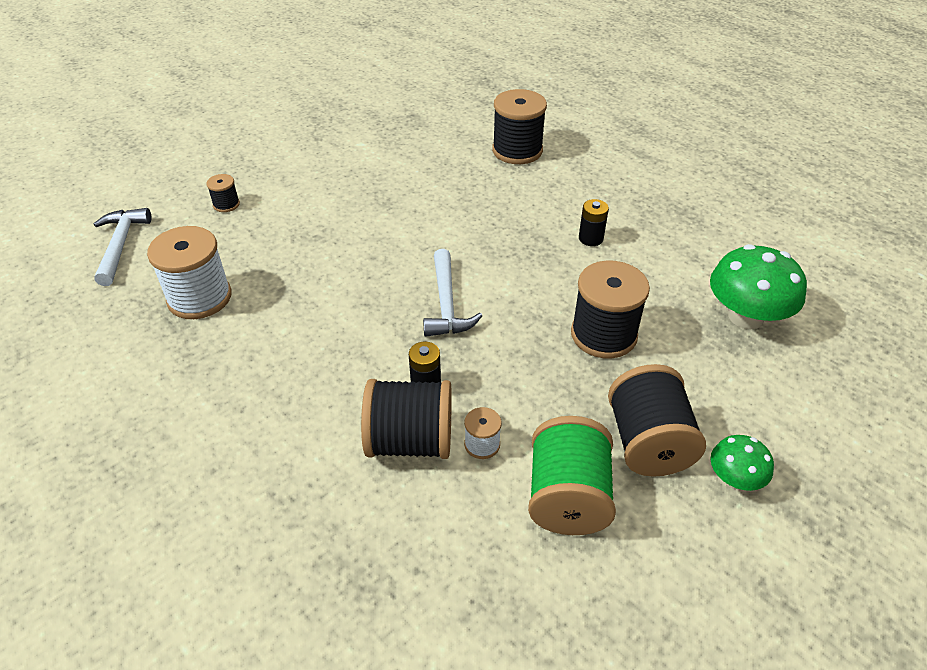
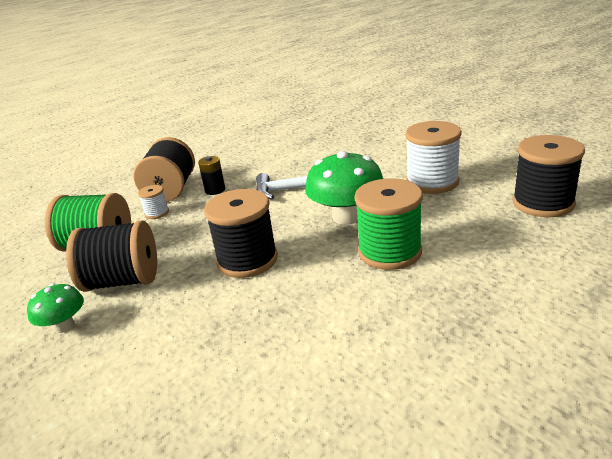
camera: 95 degrees right, 15 degrees down
(121, 245) = (352, 95): white hammer -> none
(199, 298) = (305, 120): white spool -> white spool (432, 182)
(226, 204) = (400, 109): black spool -> none
(590, 238) = (390, 252): black battery -> green spool
(746, 317) = (257, 359): green mushroom -> green mushroom (347, 216)

